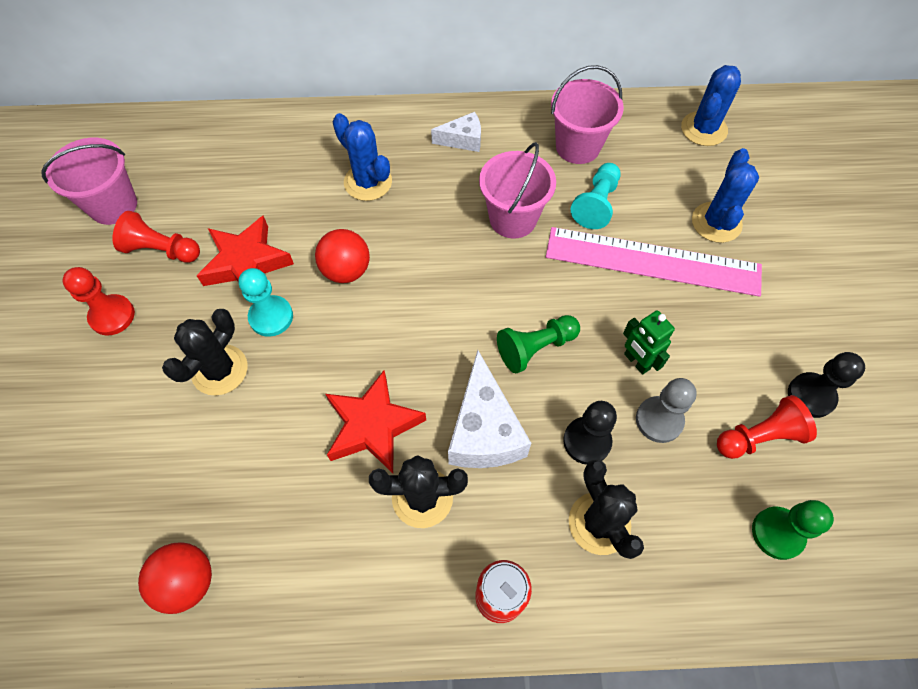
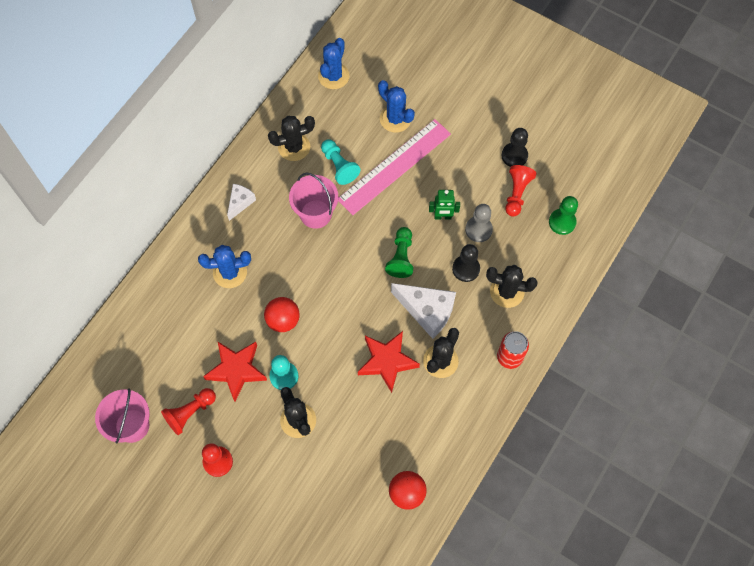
camera: 55 degrees left, 5 degrees up
(577, 147) = (294, 147): pink bucket -> black cactus
(704, 129) = (333, 76): blue cactus -> blue cactus turned 45 degrees clockwise

